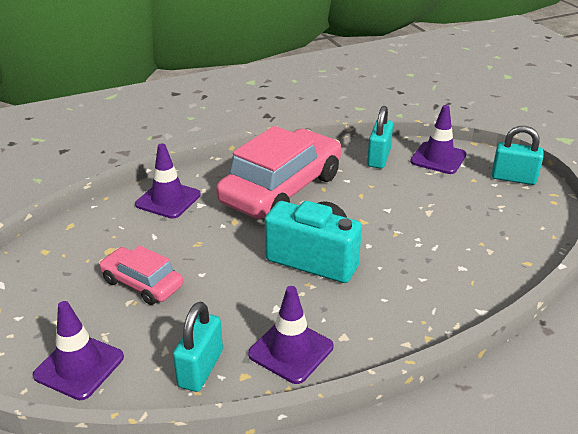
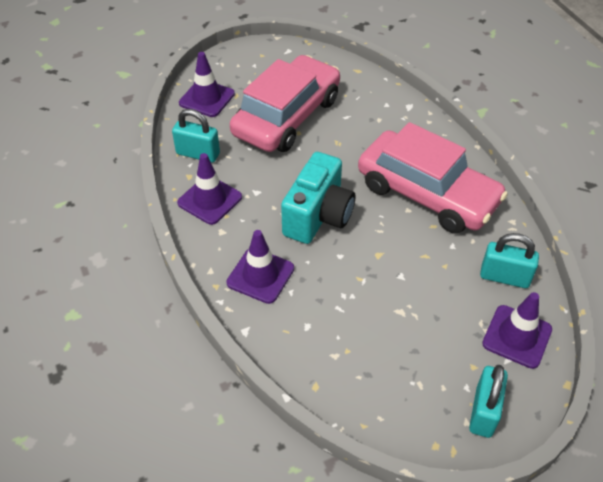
camera: 90 degrees right, 15 degrees up
(142, 283) = (287, 117): pink car -> pink car, size x1.96
(168, 200) = (399, 119): purple traffic cone -> purple traffic cone (260, 275)

